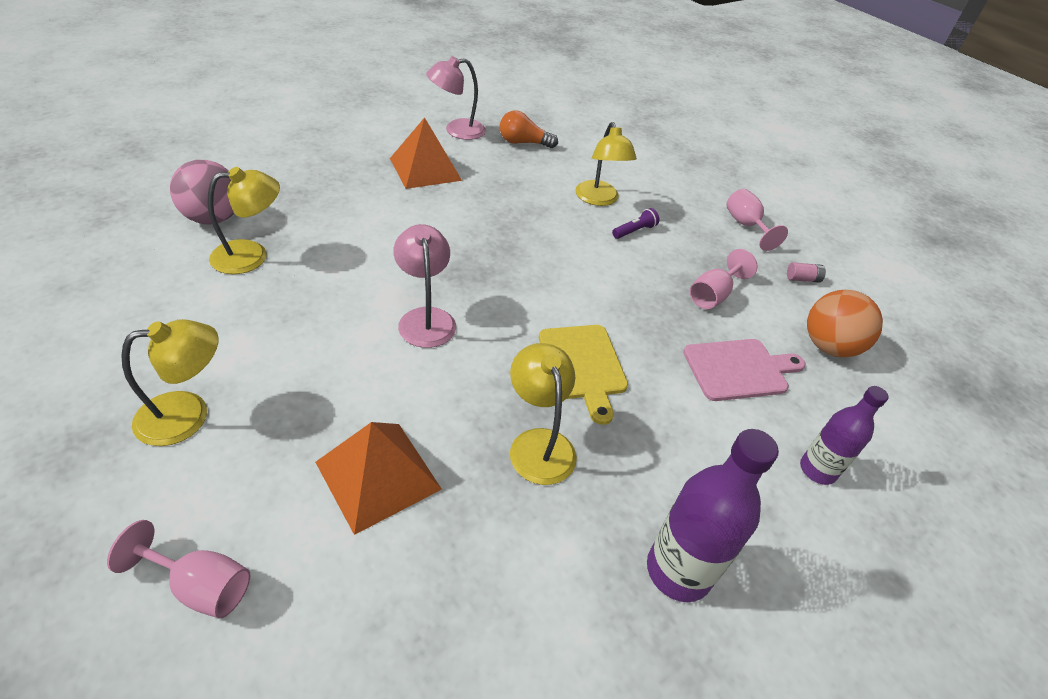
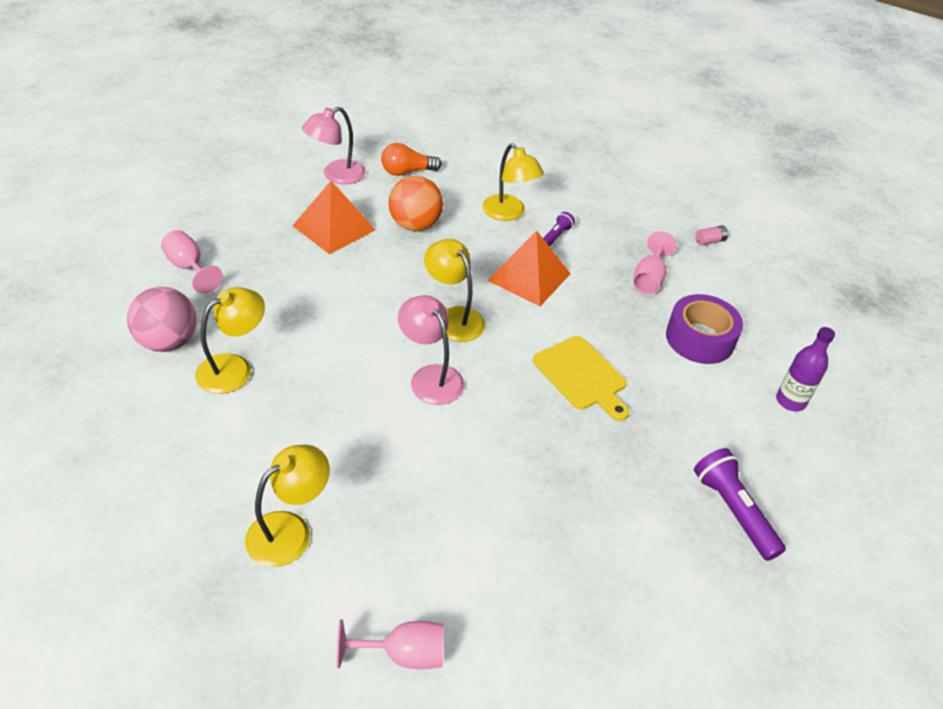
camera: 20 degrees left, 0 degrees up
(377, 475) = (479, 522): orange pyramid -> orange pyramid (529, 277)
(539, 443) = (585, 452): yellow lamp -> yellow lamp (453, 317)
(678, 571) = (733, 511): purple bottle -> purple flashlight
(739, 369) = (700, 338): pink cutting board -> purple tape
(745, 225) = (642, 203): pink goblet -> pink goblet (189, 268)
(828, 346) = (755, 296): orange ball -> orange ball (415, 225)

